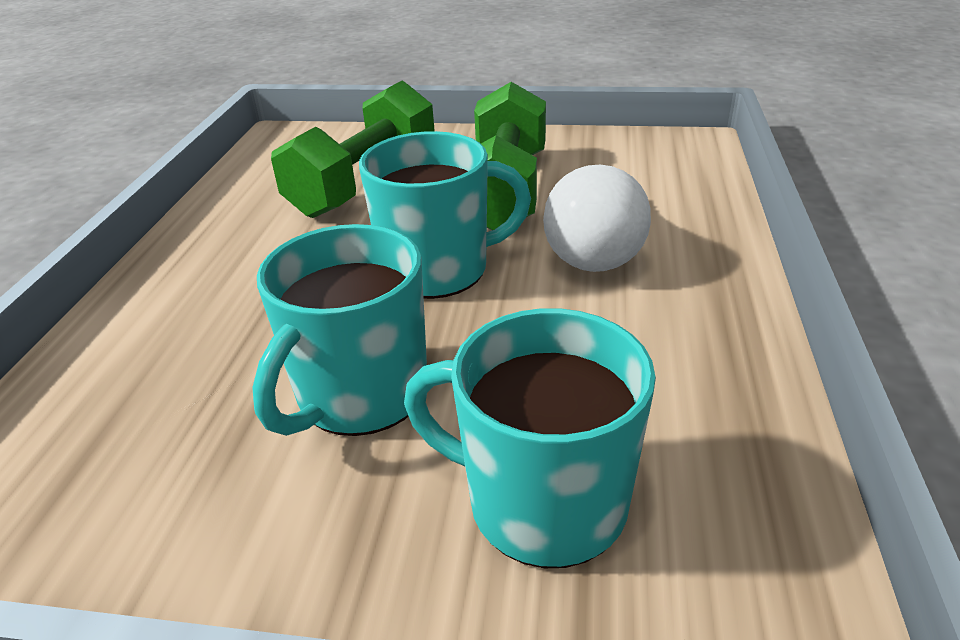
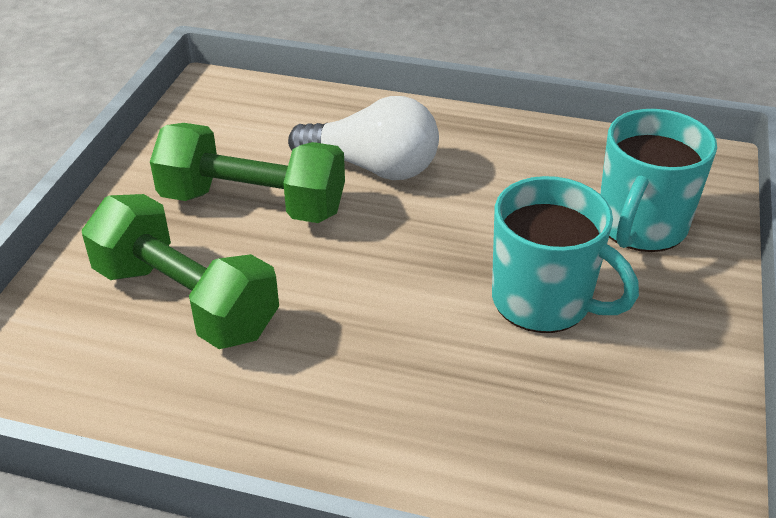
camera: 85 degrees left, 5 degrees up
(439, 269) = (382, 254): turquoise mug -> none

